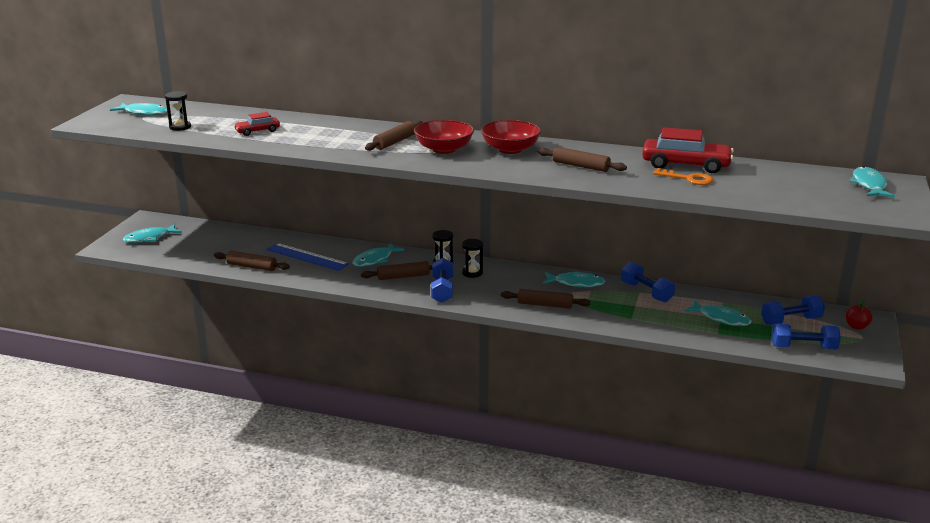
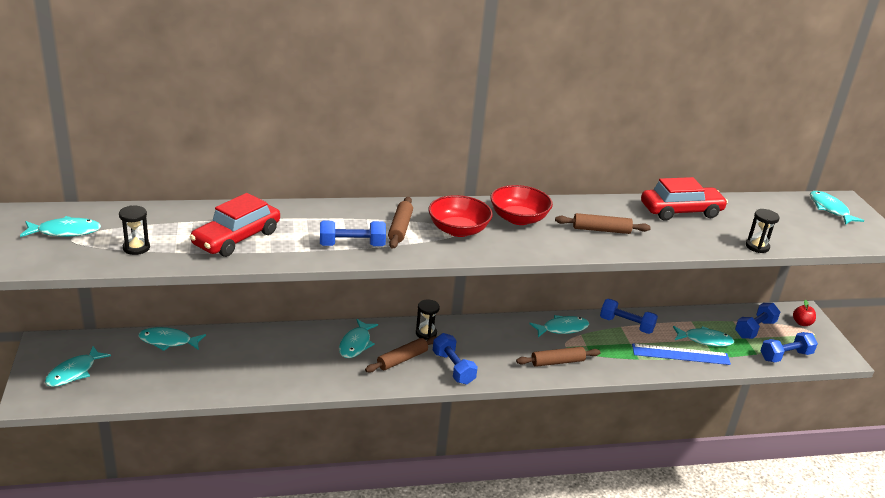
camera: 30 degrees left, 5 degrees up
(231, 232) = (168, 341): none -> turquoise fish
(252, 267) = (233, 385): brown rolling pin -> none
(257, 131) = (236, 238): red car -> red car, size x1.83
(307, 257) = (282, 356): blue ruler -> blue ruler (680, 354)
(341, 146) = (352, 245): none -> blue dumbbell
(472, 273) = (462, 338): black hourglass -> black hourglass (757, 247)
(688, 179) = (700, 229): orange key -> none

